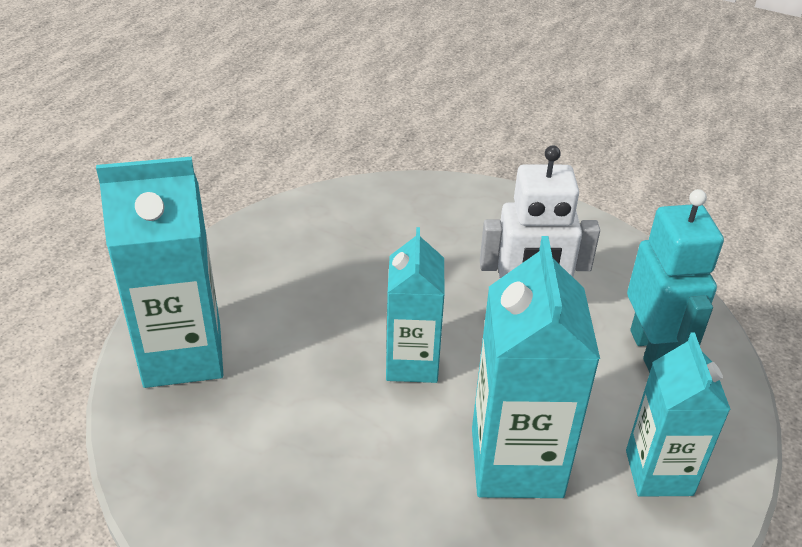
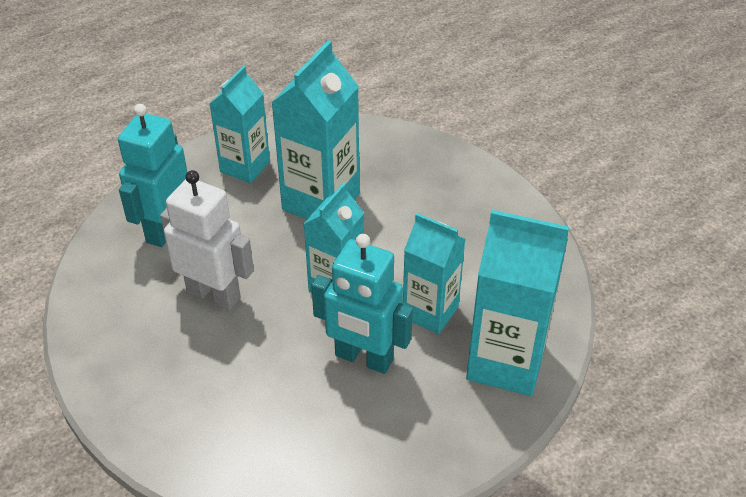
camera: 150 degrees left, 5 degrees up
(290, 375) = (430, 312): none -> turquoise carton
(333, 306) = (363, 358): none -> turquoise robot

